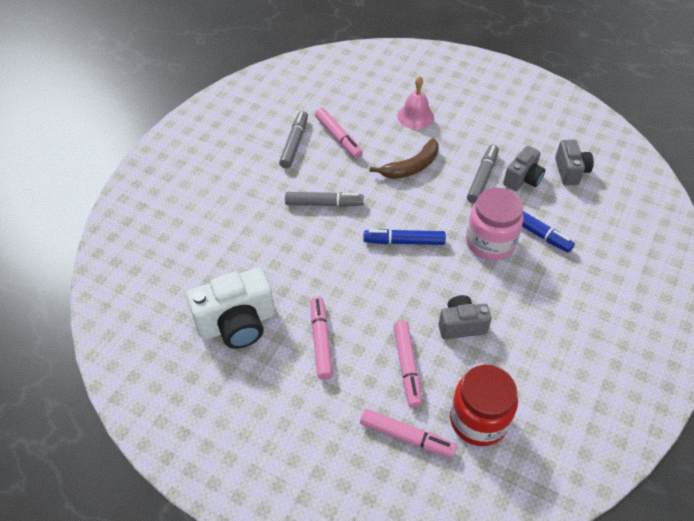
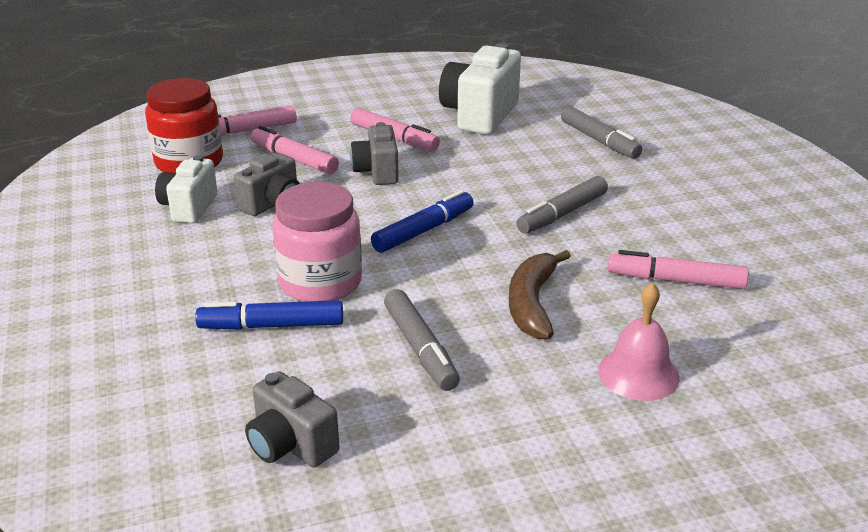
camera: 135 degrees right, 20 degrees down
(294, 144) = (705, 244): grey marker -> grey marker (599, 141)
(513, 360) = (189, 207): none -> white camera
(523, 179) = (358, 383): grey camera -> grey camera (377, 172)

